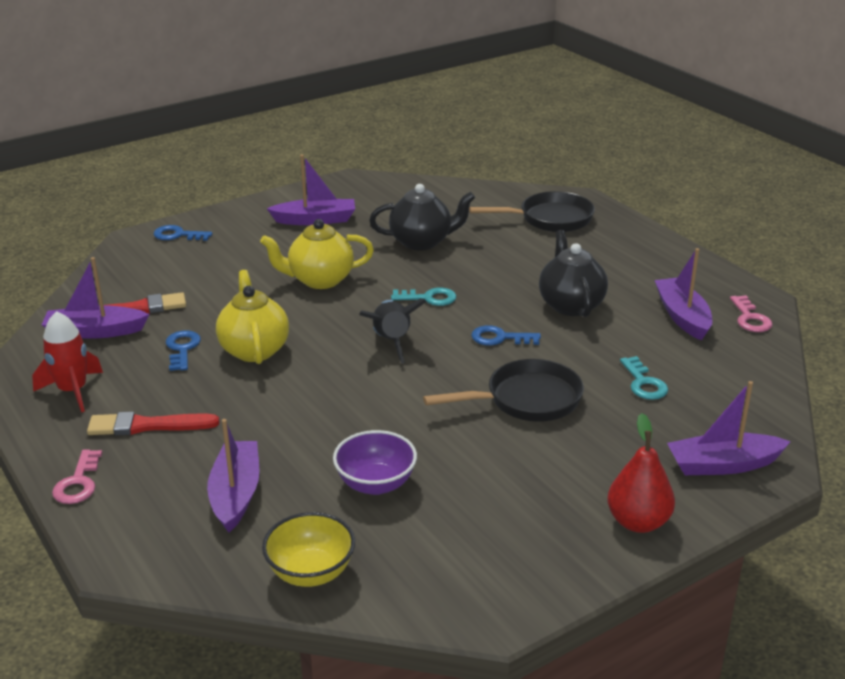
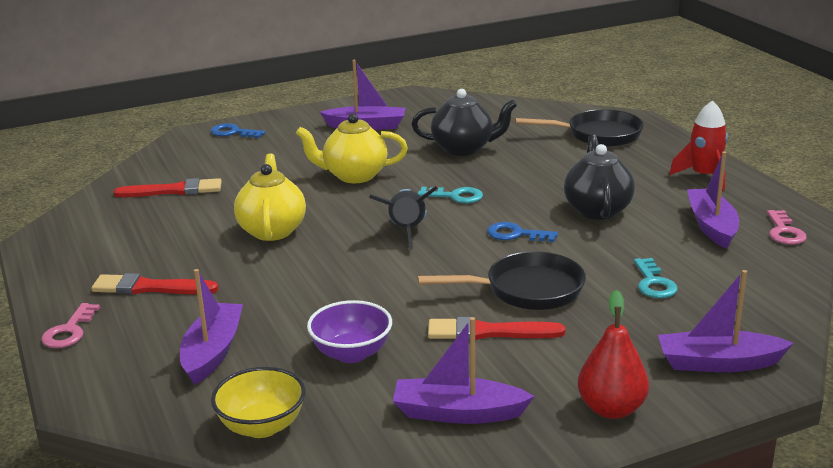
camera: 10 degrees right, 5 degrees down
(72, 391) = (92, 254): red rocket -> red rocket (704, 176)
(95, 331) = (130, 207): purple boat -> purple boat (458, 413)
(182, 349) = (205, 226): blue key -> none
(502, 449) = (489, 332): none -> red brush

